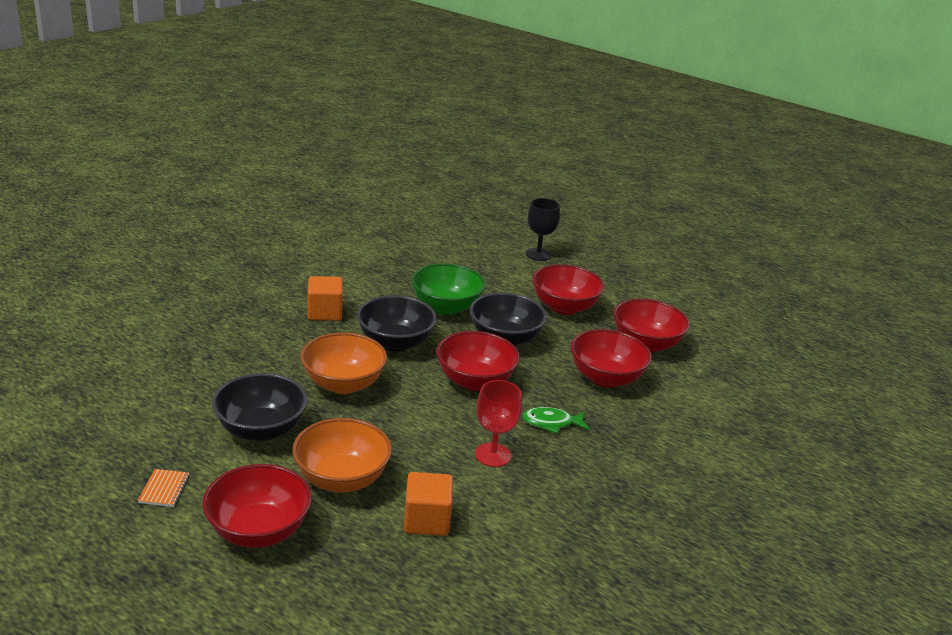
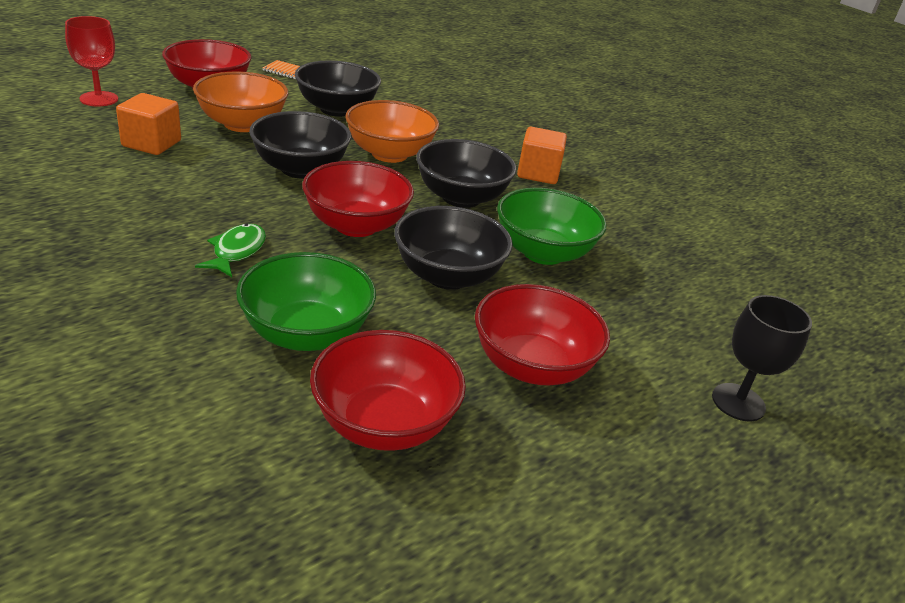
camera: 105 degrees right, 5 degrees up
(408, 423) = (300, 169): none -> black bowl
(493, 455) = (211, 198): red goblet -> red goblet (99, 99)
(605, 378) = (306, 334): red bowl -> green bowl

